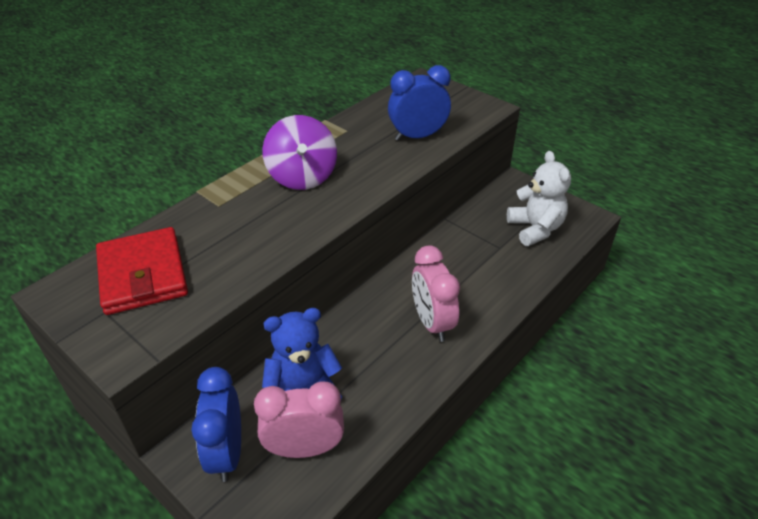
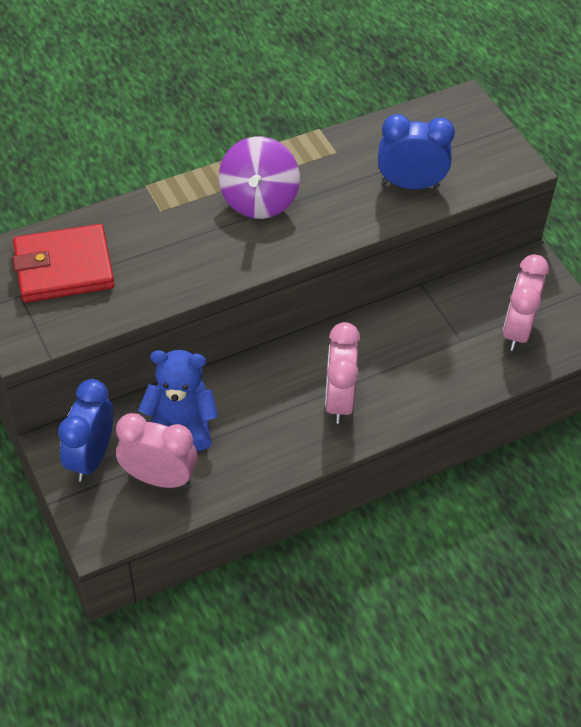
camera: 20 degrees right, 10 degrees up
(143, 274) = (64, 268): red wallet -> red wallet turned 75 degrees clockwise
(535, 229) = (516, 330): white teddy bear -> pink clock

